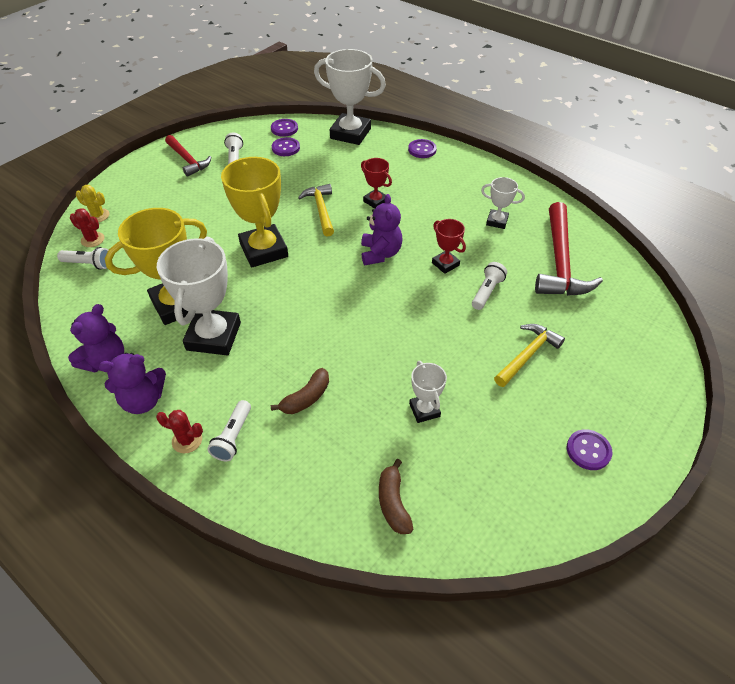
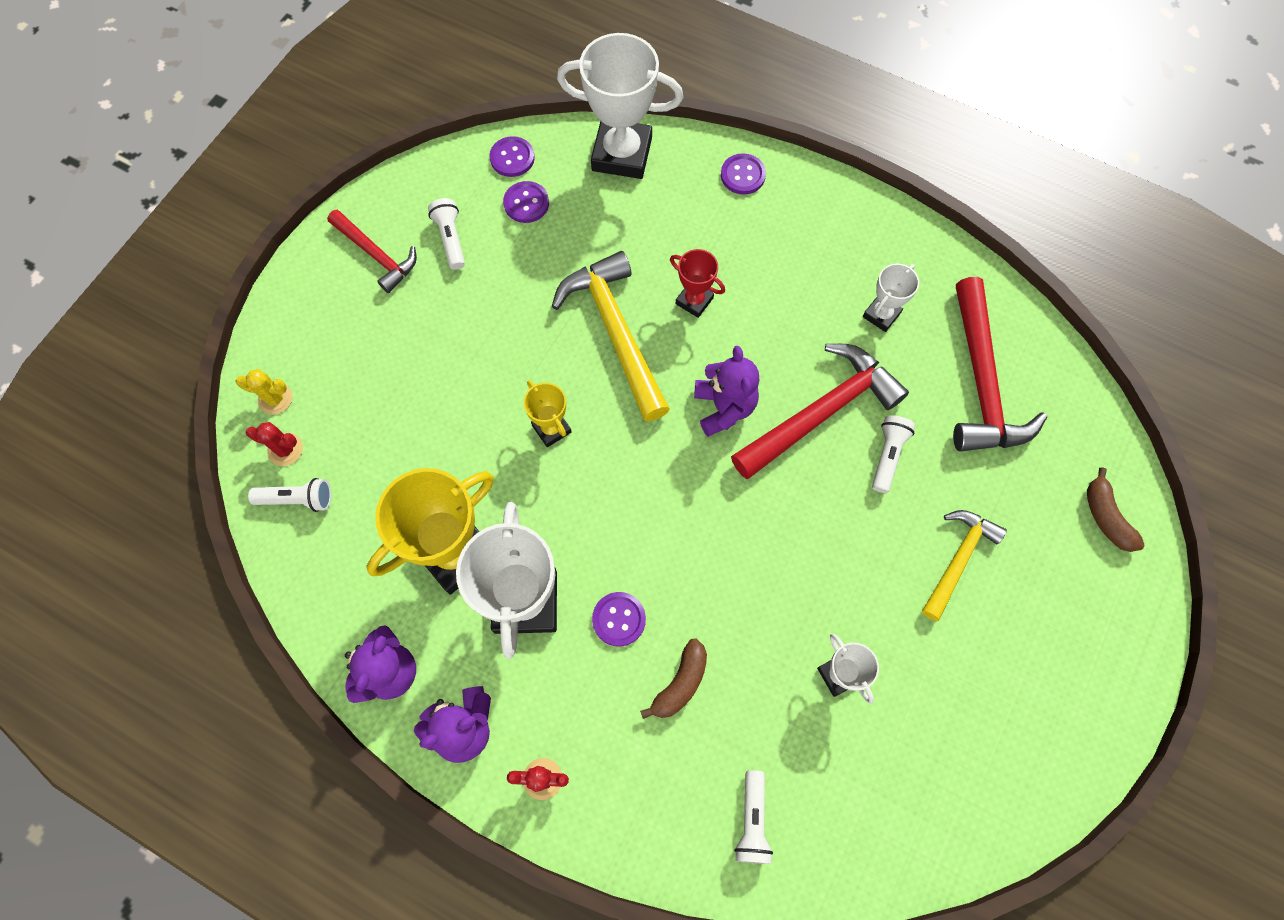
camera: 10 degrees left, 20 degrees up
(233, 437) = (601, 762): white flashlight -> white flashlight (752, 821)
(264, 250) = (551, 428): yellow trophy -> yellow trophy, size x0.50
(321, 210) = (616, 332): yellow hammer -> yellow hammer, size x1.63
(393, 503) = (826, 821): brown banana -> brown banana (1106, 517)
(445, 264) = (821, 412): red trophy -> red hammer
(497, 221) = (881, 315): white trophy -> white trophy turned 60 degrees counterclockwise
(588, 450) = (1052, 700): purple button -> purple button (619, 619)

